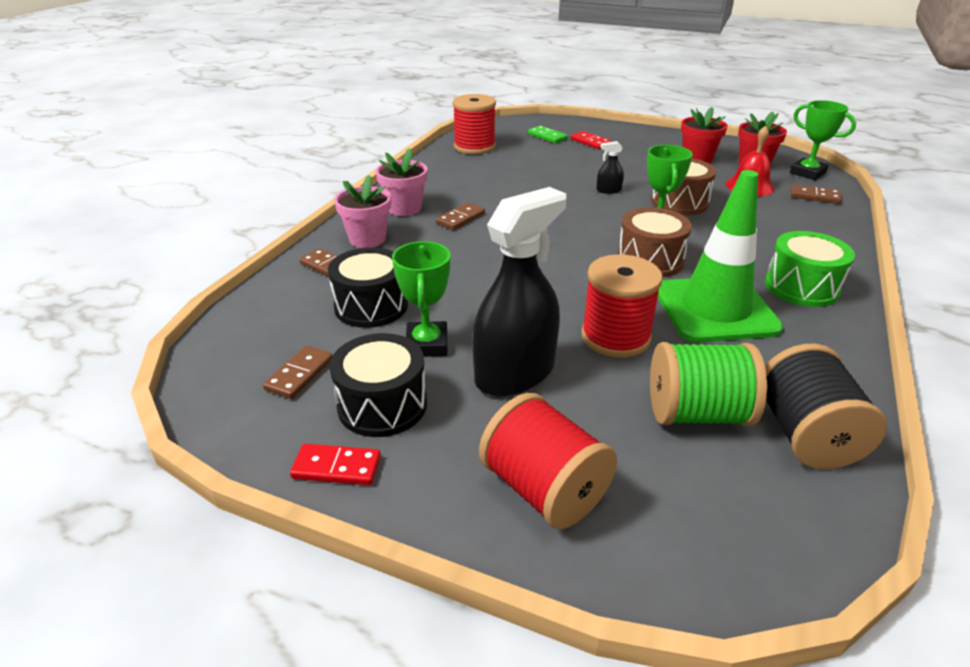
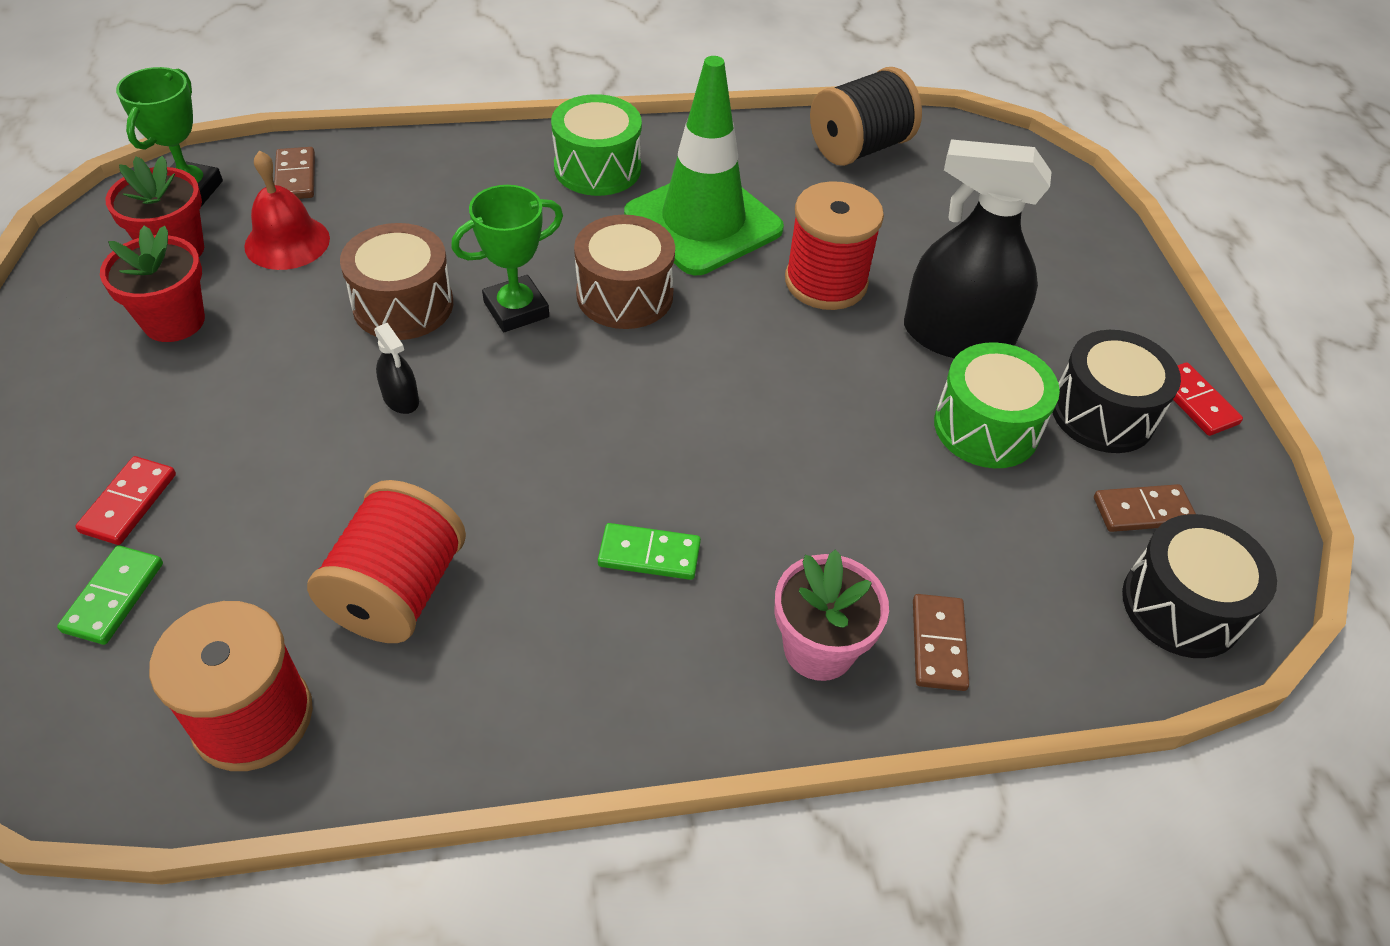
camera: 125 degrees left, 15 degrees up
(371, 306) = (973, 524): black drum -> black drum (1181, 606)
(404, 208) = (670, 663): pink flower pot -> none
(427, 344) = (986, 427): green trophy -> green drum
(460, 218) = (649, 554): brown domino -> green domino
(544, 489) = (1069, 268): red spool -> red spool (397, 591)
(697, 413) = (892, 206): green spool -> none

